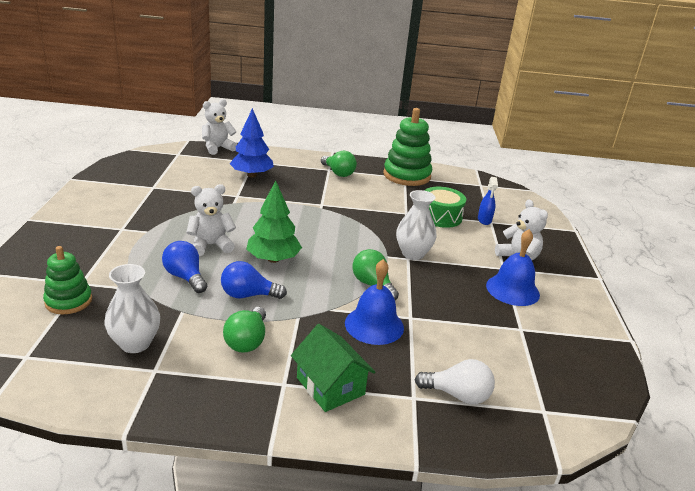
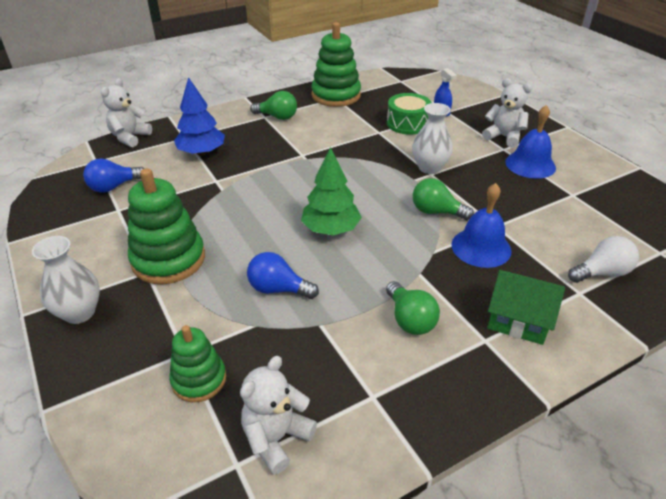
camera: 30 degrees left, 10 degrees up
(135, 343) = (322, 382): white vase -> white vase (79, 312)
(143, 228) = (168, 259): none -> green stacking toy
(211, 245) = (259, 244): white teddy bear -> white teddy bear (276, 438)
(248, 295) = (355, 276): blue light bulb -> blue light bulb (114, 187)

